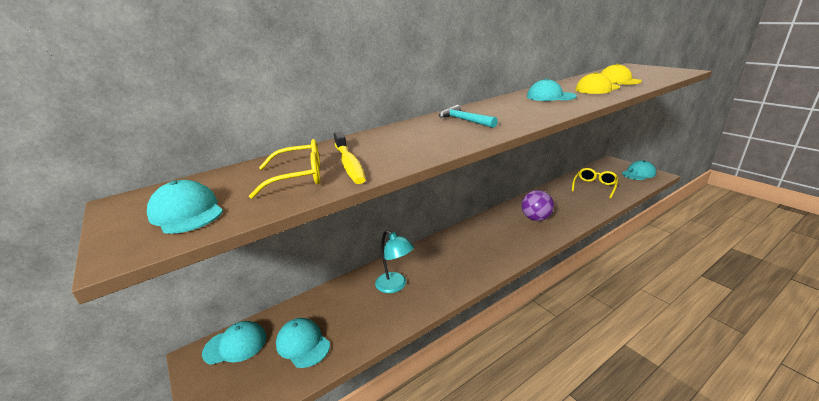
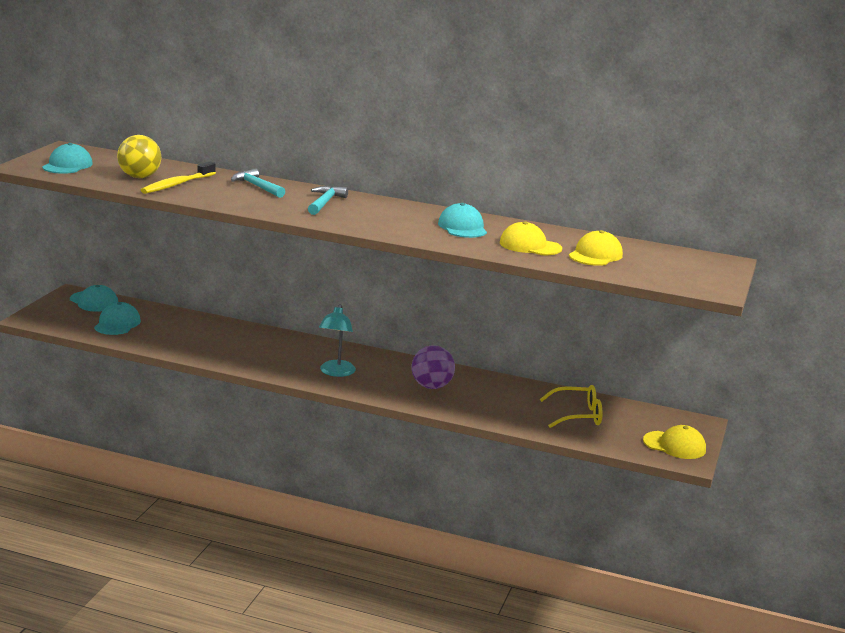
camera: 50 degrees right, 5 degrees down
(298, 177) = (139, 177): yellow glasses -> yellow ball
(395, 286) = (221, 339): turquoise lamp -> turquoise lamp (336, 372)
(397, 135) = (257, 187): none -> turquoise hammer
(638, 173) = (674, 445): turquoise cap -> yellow cap

